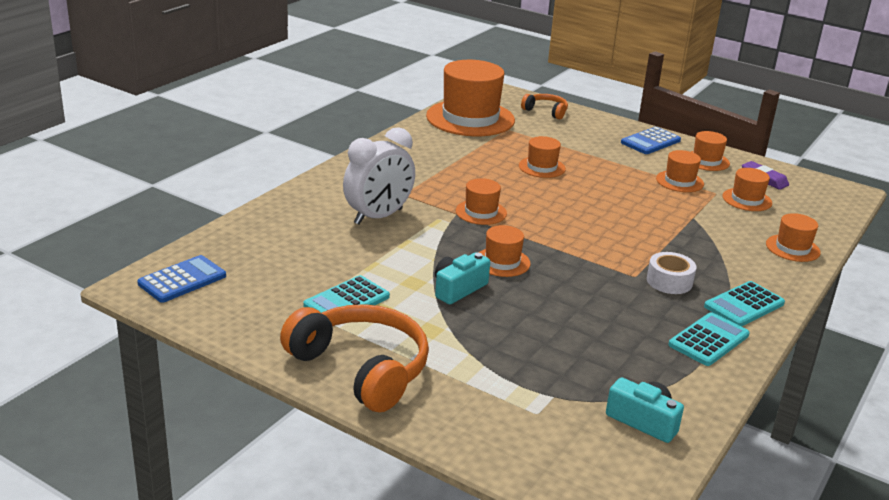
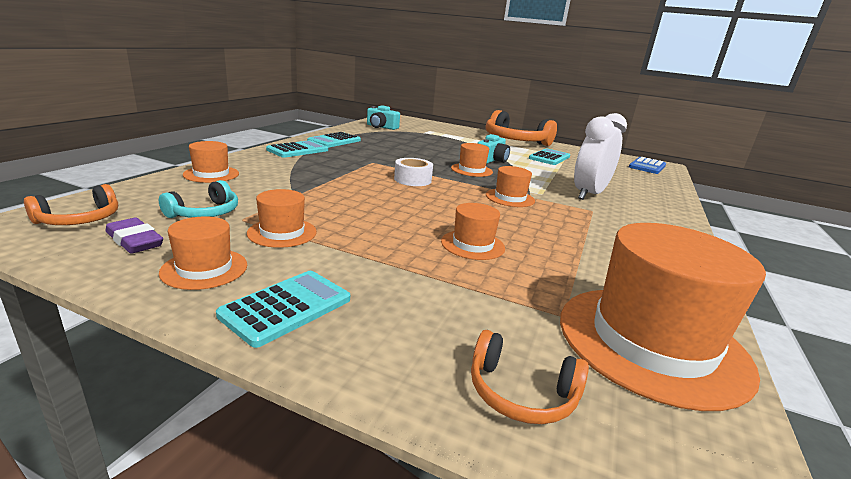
camera: 170 degrees right, 5 degrees down
(650, 142) = (286, 307): blue calculator -> turquoise calculator
(669, 281) = (346, 160): white tape -> white tape (412, 180)
(747, 200) = (205, 213): orange hat -> turquoise headphones
(819, 196) = (80, 219): none -> orange headphones

